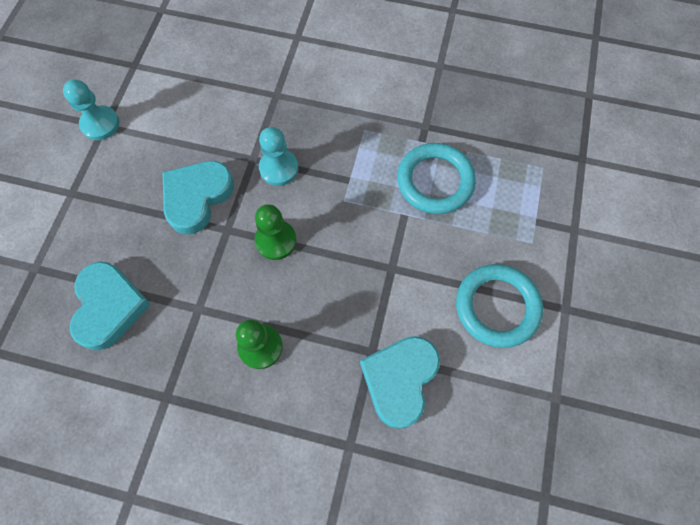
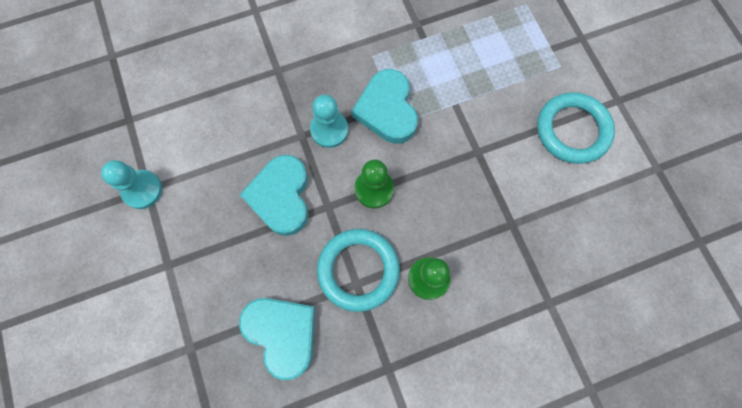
camera: 35 degrees left, 5 degrees up
(399, 380) = (547, 230): turquoise heart -> turquoise heart (387, 110)
(435, 181) = (458, 63): turquoise ring -> turquoise ring (358, 270)

